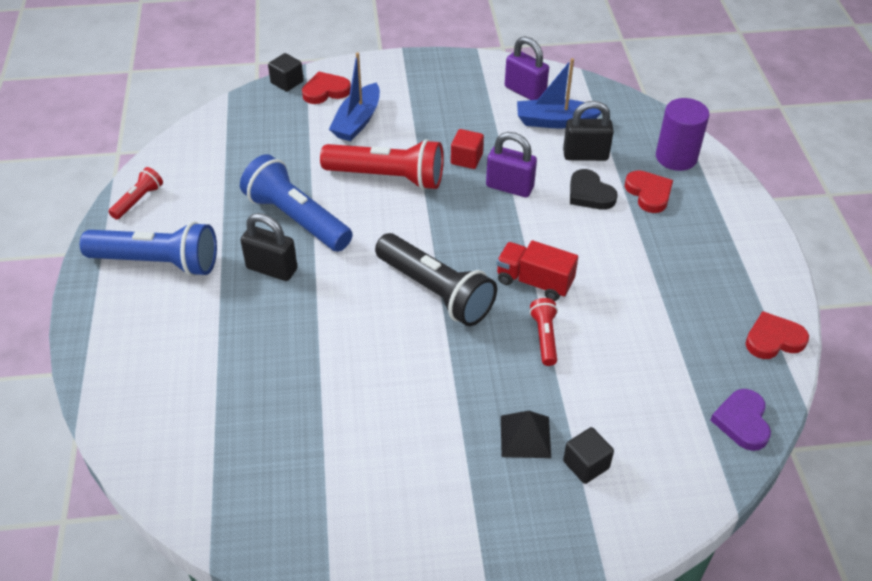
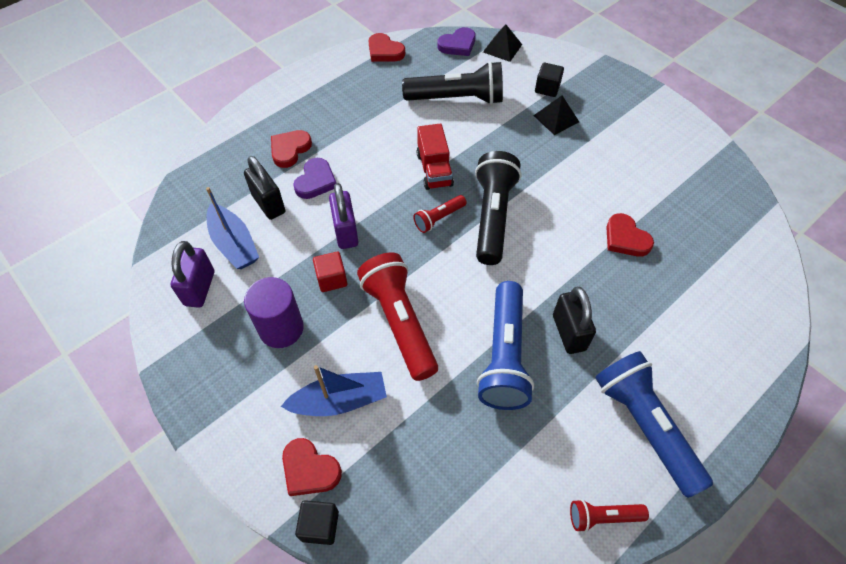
camera: 125 degrees left, 10 degrees up
(312, 377) = (625, 238): none -> red heart
(544, 337) = (477, 143): red flashlight -> red flashlight (439, 218)
(590, 193) = (315, 181): black heart -> purple heart
(632, 360) = (457, 99): none -> black flashlight
(676, 157) = (233, 151): purple cylinder -> purple cylinder (281, 328)
(704, 468) = (502, 48): none -> black pyramid

